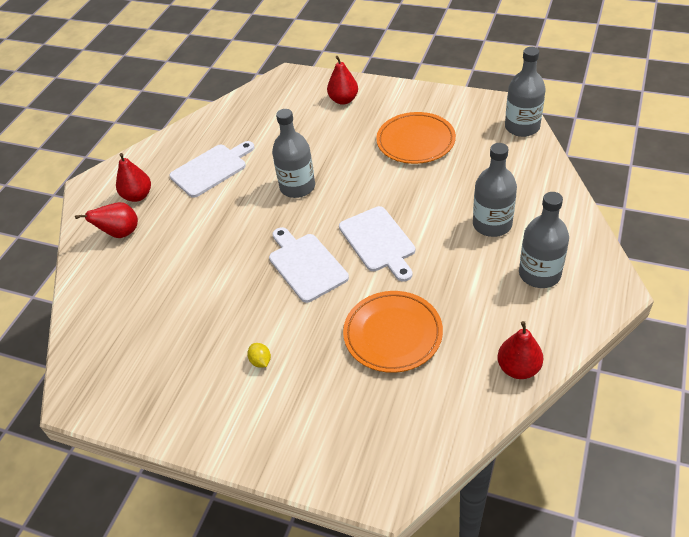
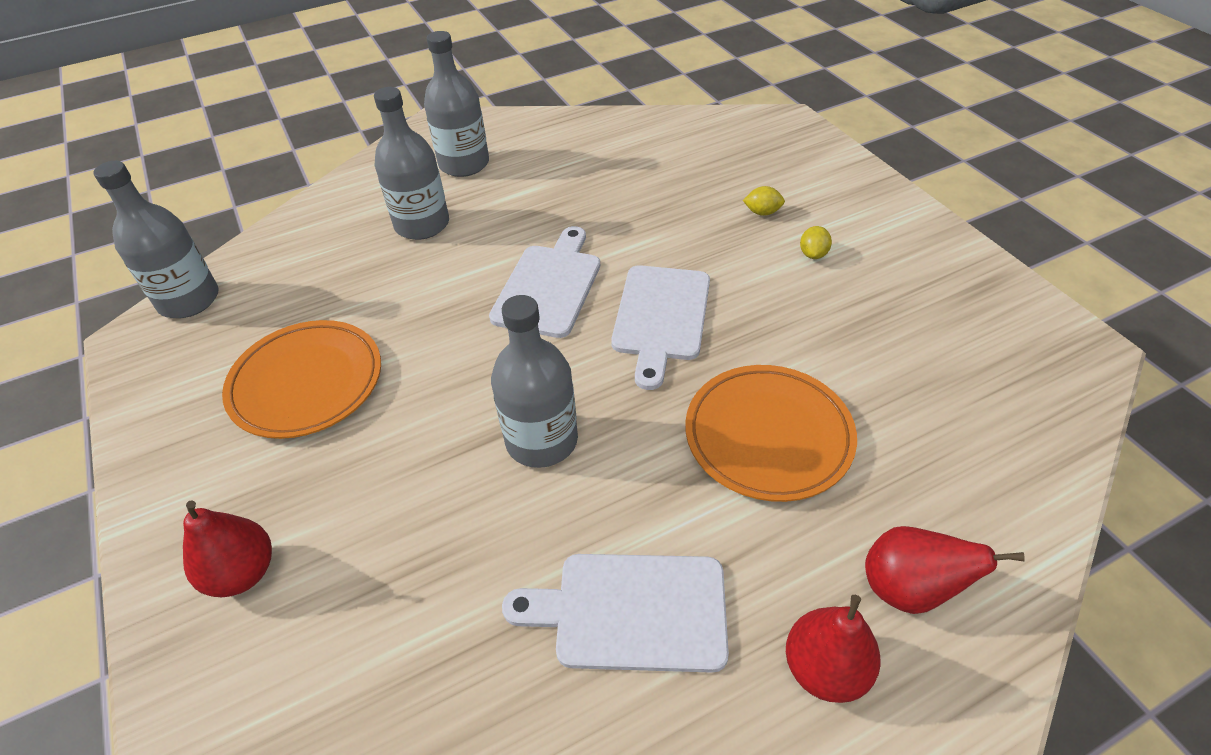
camera: 140 degrees left, 0 degrees up
(317, 373) = (762, 212): none -> yellow lemon
(393, 334) = (654, 199): orange plate -> orange plate (768, 436)
(518, 368) = (590, 124): red pear -> none

